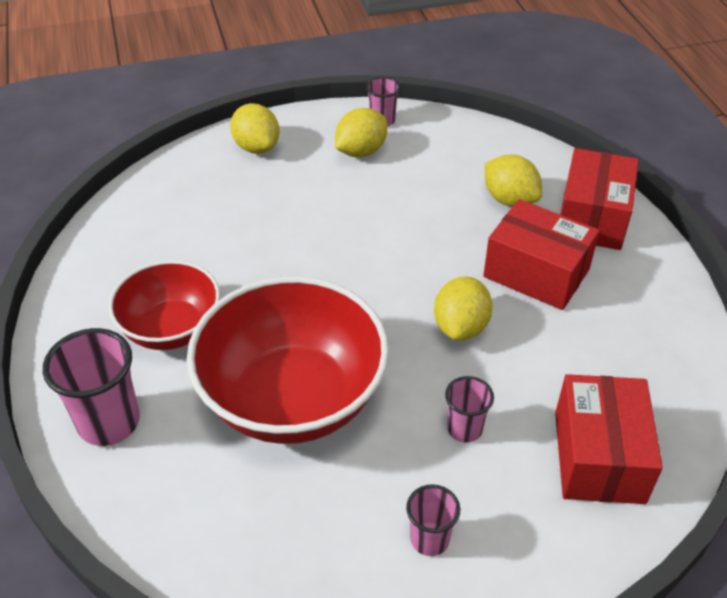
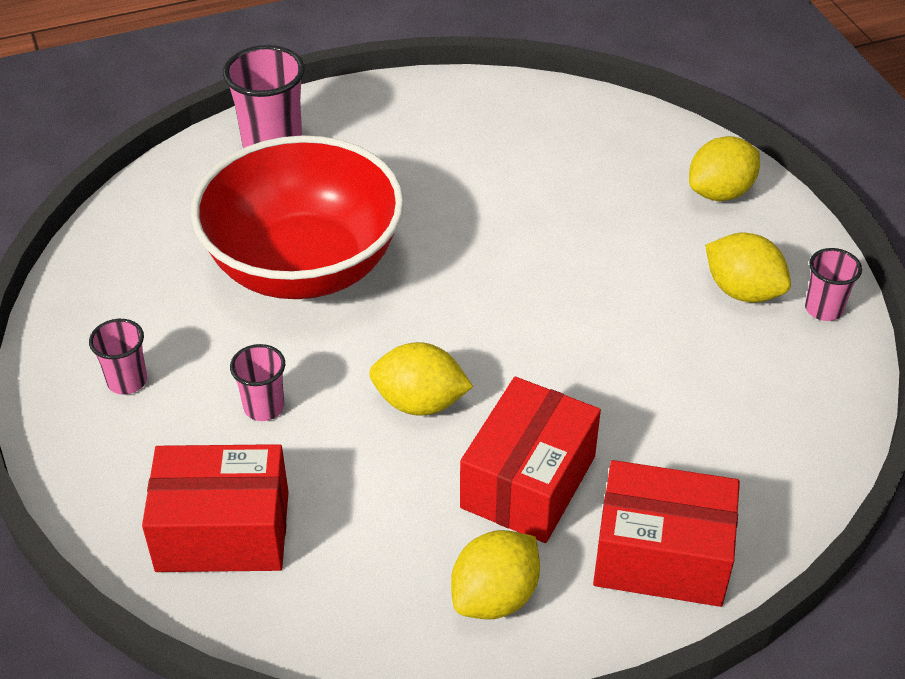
camera: 85 degrees right, 0 degrees up
(171, 329) = (394, 167): red bowl -> none
(509, 200) = (679, 455): yellow lemon -> yellow lemon (495, 596)

